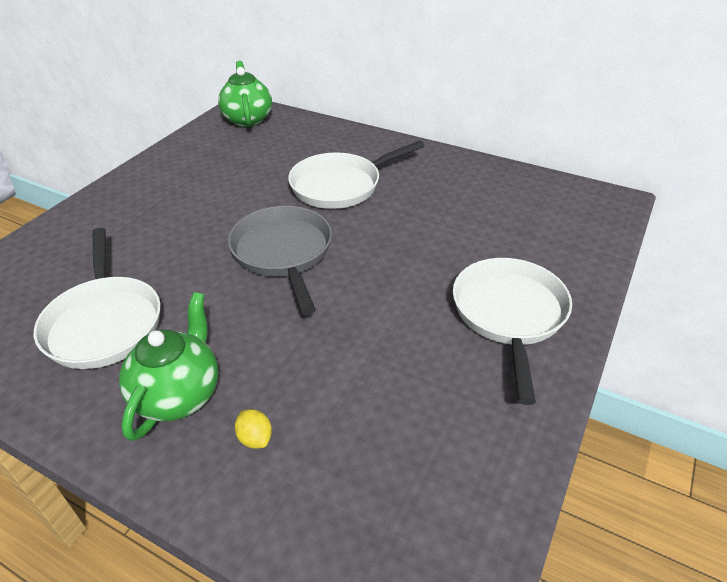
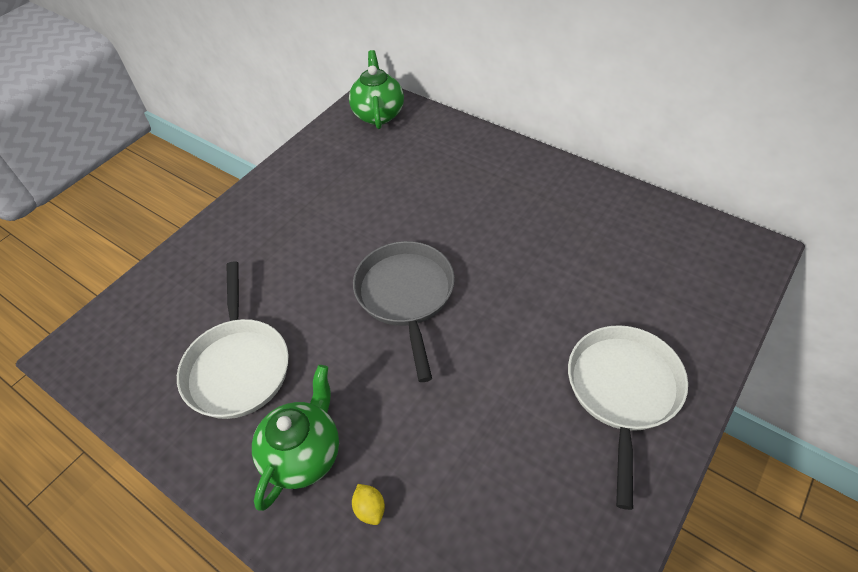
camera: 10 degrees right, 10 degrees up
(341, 185) = (468, 211): white pan -> none

